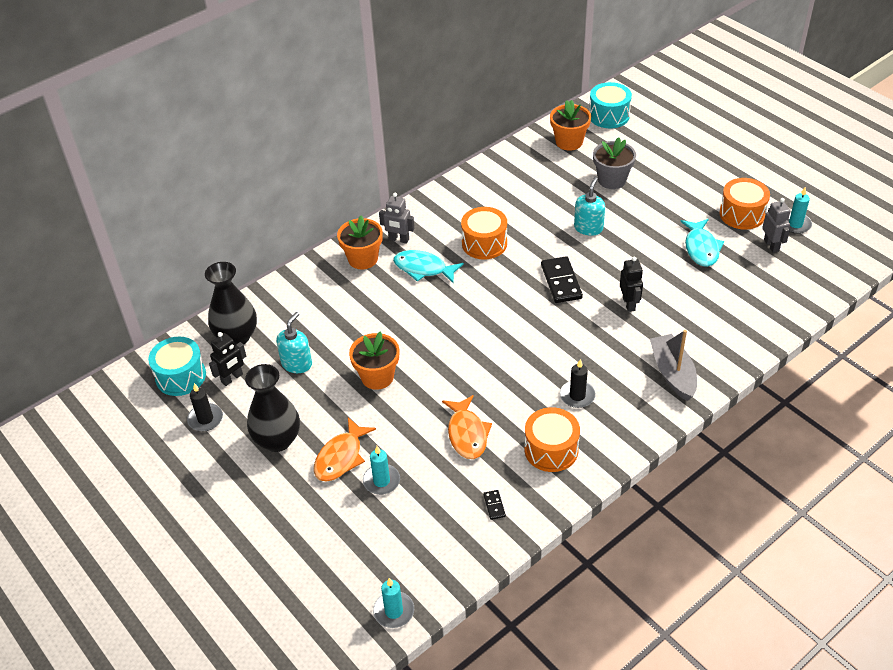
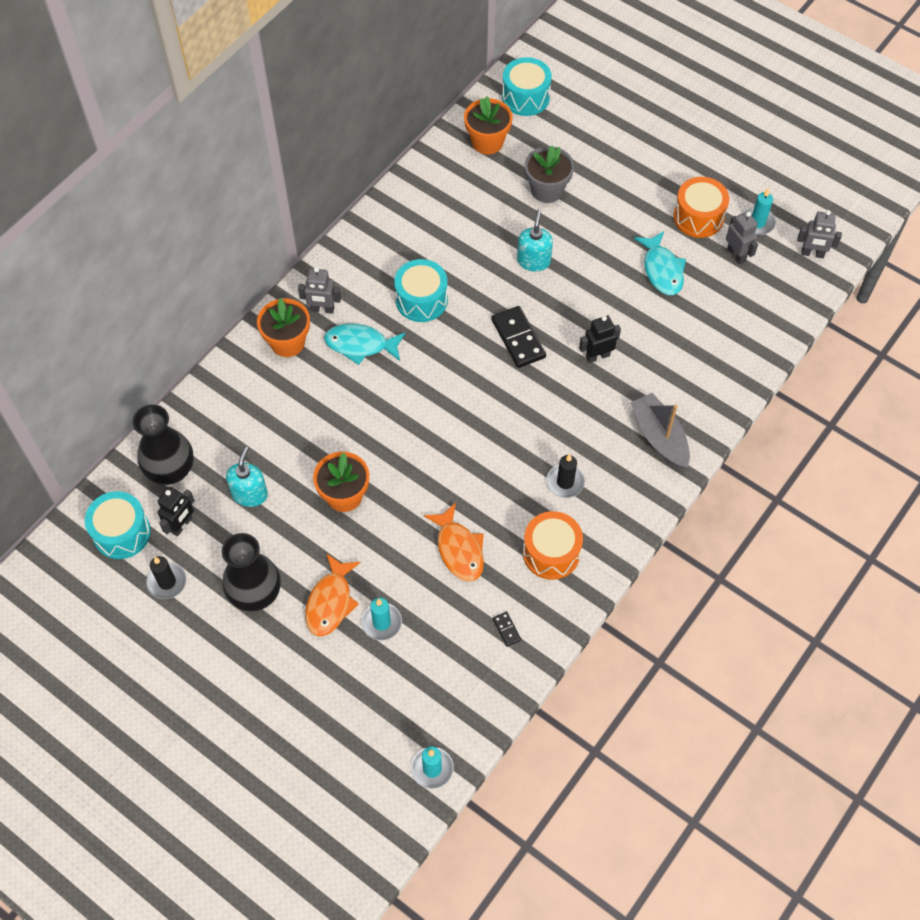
camera: 15 degrees left, 15 degrees up
(484, 243) = (421, 300): orange drum -> turquoise drum
(629, 304) = (597, 356): black robot -> black robot turned 90 degrees counterclockwise
(842, 253) = (812, 254): none -> grey robot

